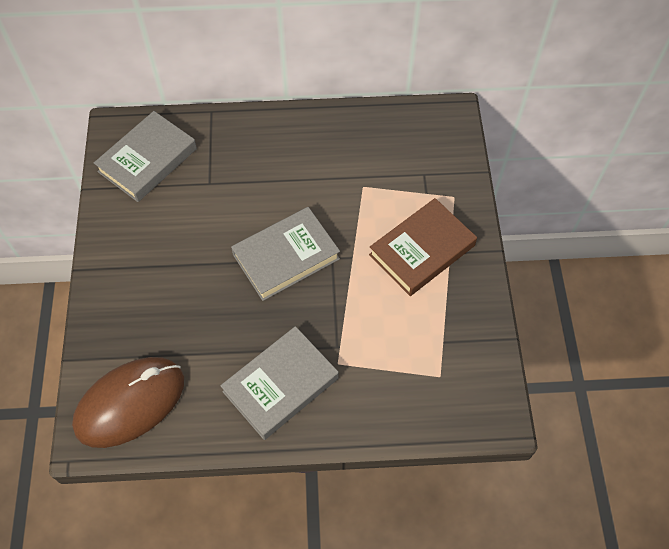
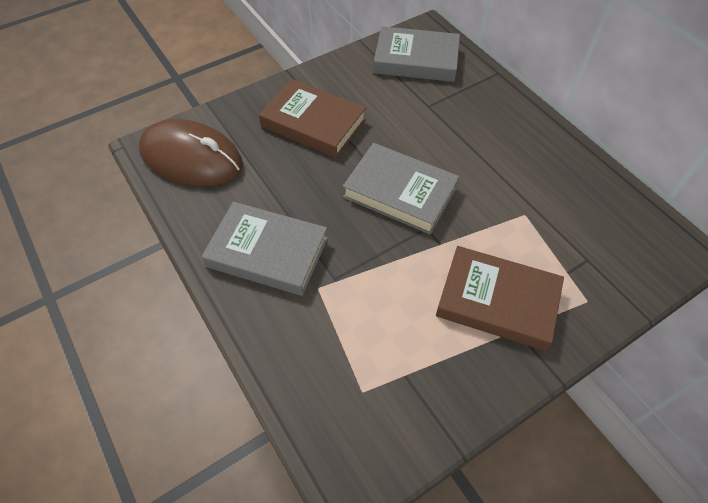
camera: 60 degrees right, 5 degrees down
(162, 281) = (313, 123): none -> brown book

